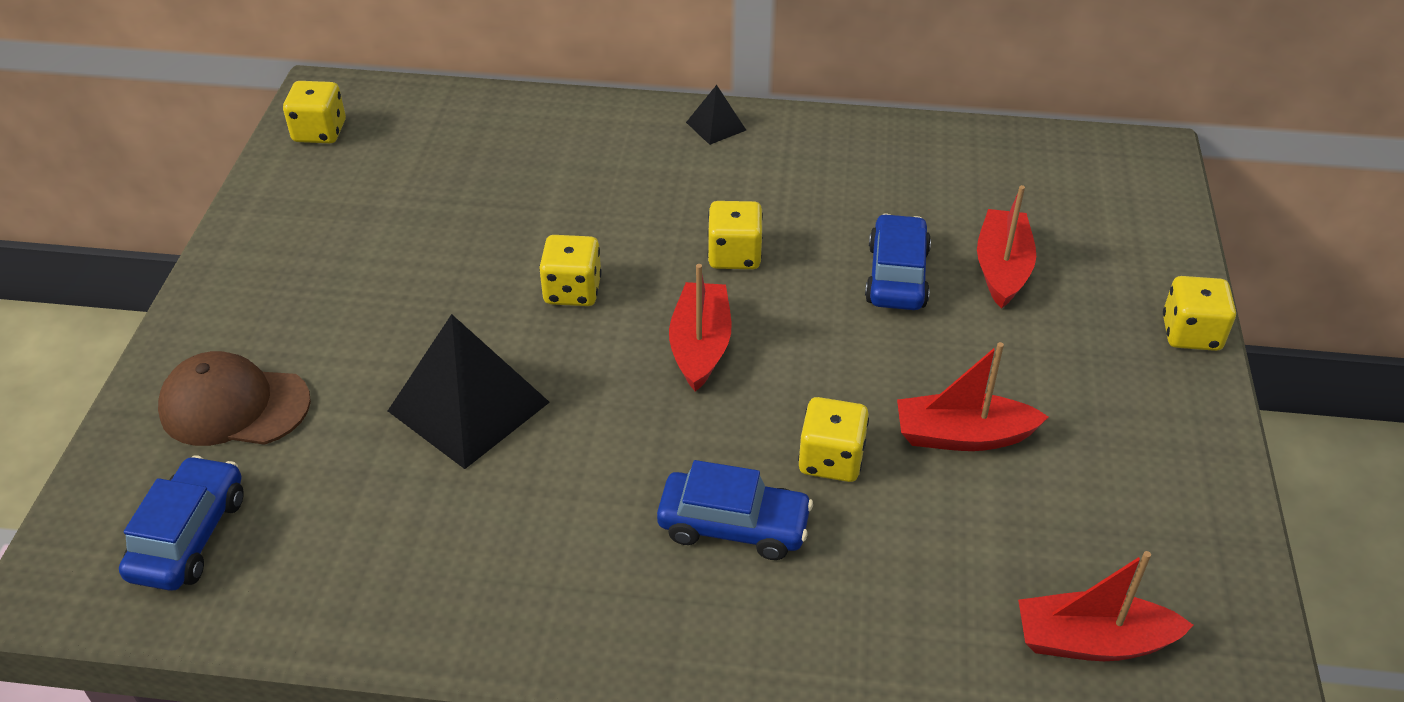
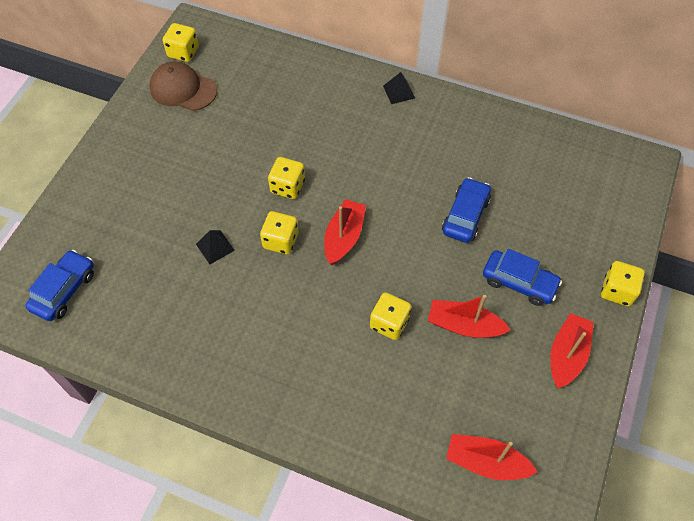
camera: 15 degrees right, 15 degrees up
(234, 406) = (101, 219): brown cap -> brown cap (183, 89)
(468, 406) = (215, 247): black pyramid -> black pyramid, size x0.48
(733, 525) = (326, 350): blue car -> blue car (519, 282)
(734, 255) = (381, 182): yellow dice -> yellow dice (280, 241)
(1002, 268) = (526, 224): red boat -> red boat (567, 355)

